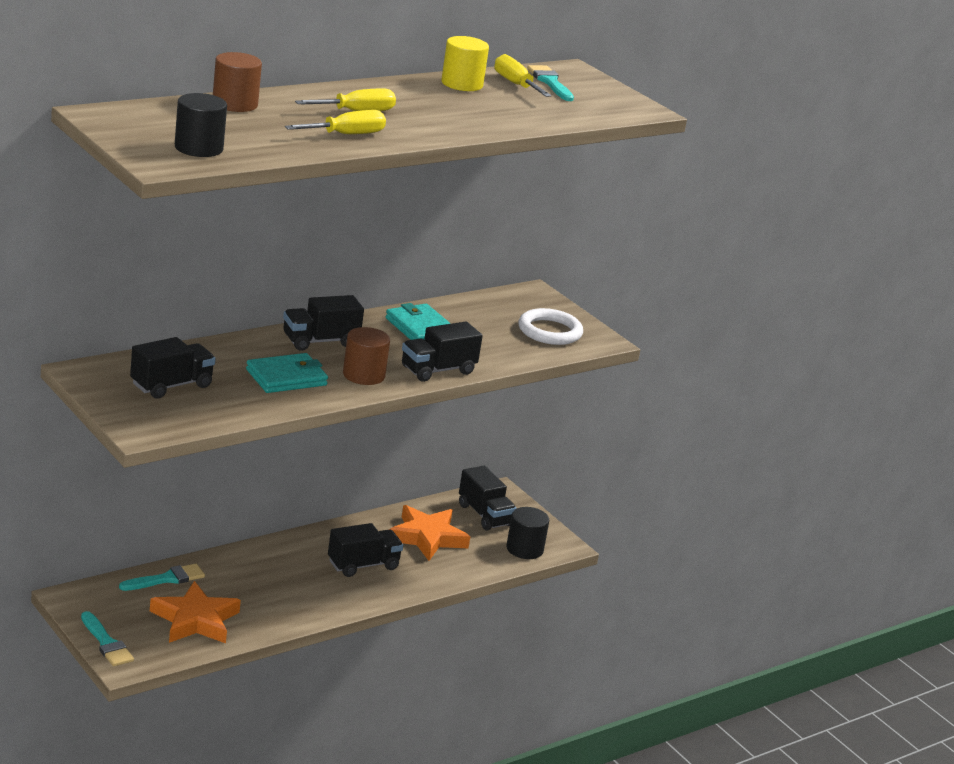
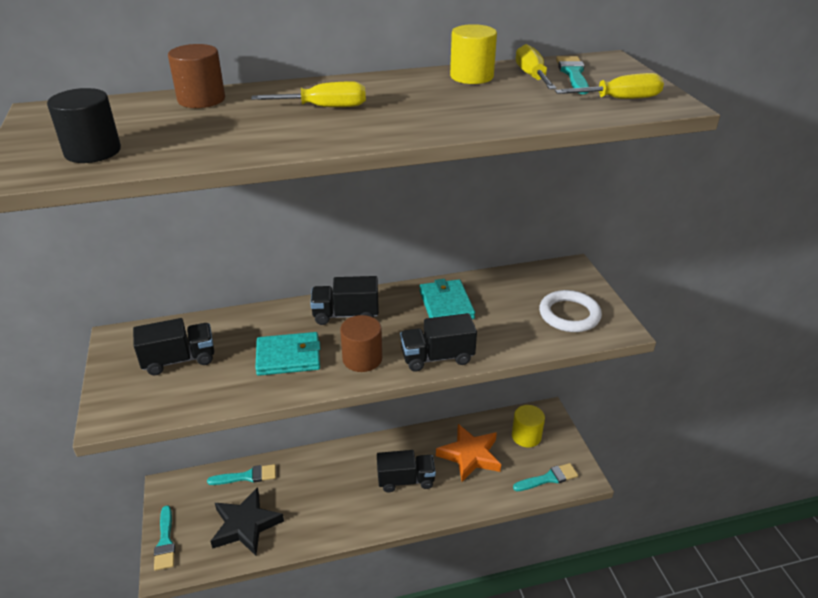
camera: 25 degrees right, 10 degrees up
(195, 620) = (245, 525): orange star -> black star
(346, 135) = (284, 135): yellow screwdriver -> yellow screwdriver (620, 99)
(484, 515) = (526, 436): black truck -> yellow cylinder
(524, 549) = (548, 478): black cylinder -> turquoise brush

